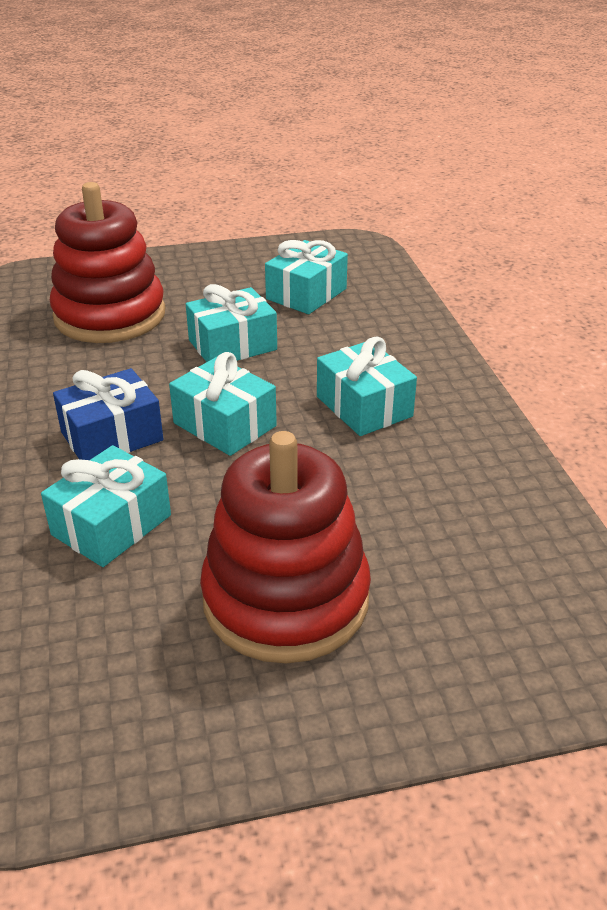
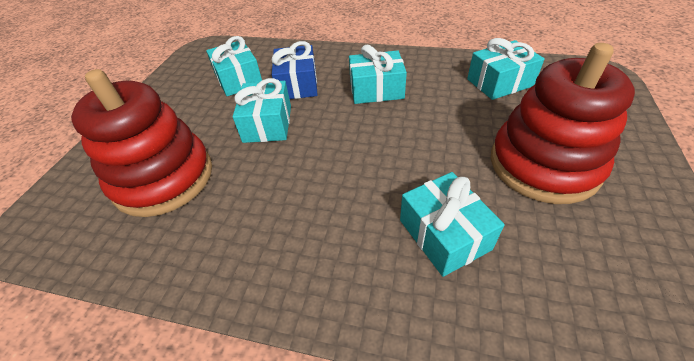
camera: 60 degrees left, 10 degrees up
(112, 436) = (334, 212): blue gift -> blue gift (297, 84)
(224, 424) = (357, 149): turquoise gift -> turquoise gift (499, 82)

